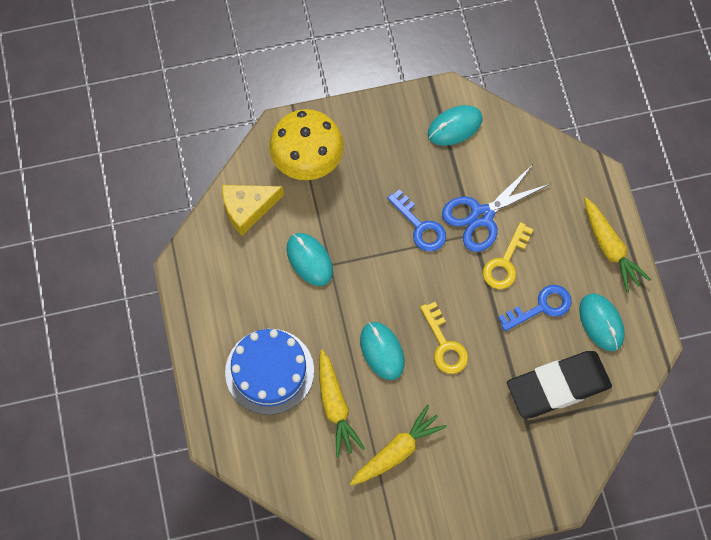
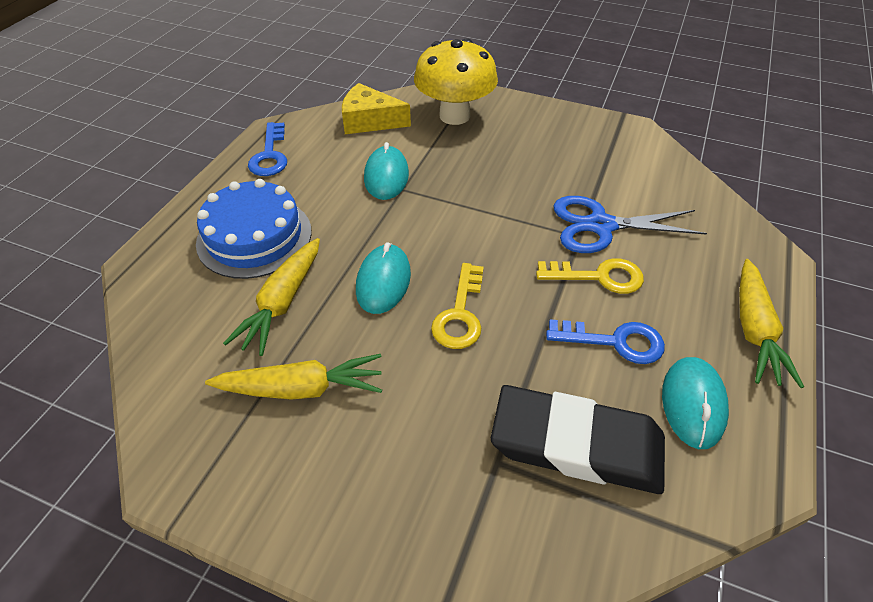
camera: 35 degrees right, 20 degrees down
(420, 226) = (523, 203): blue key -> blue key (270, 155)
(455, 126) = (623, 151): turquoise mouse -> none
(505, 262) = (599, 277): yellow key -> yellow key turned 150 degrees counterclockwise

